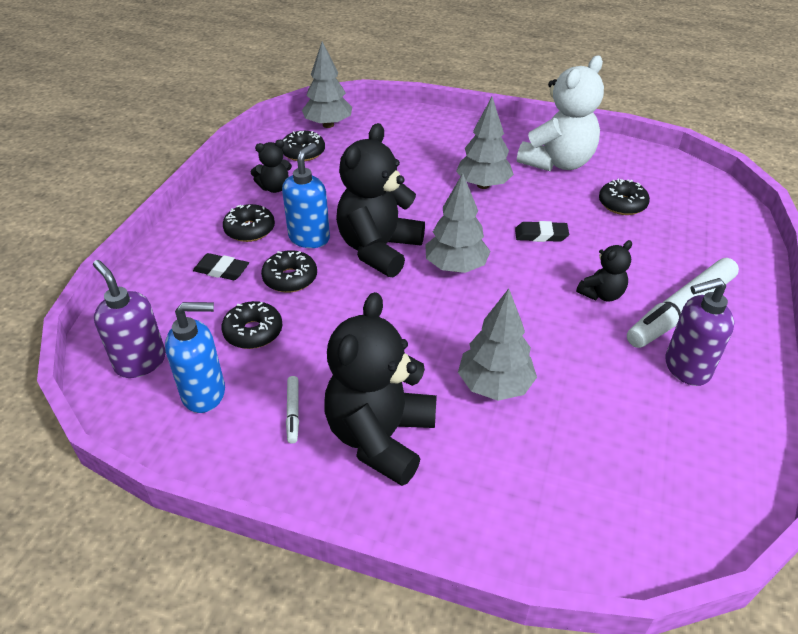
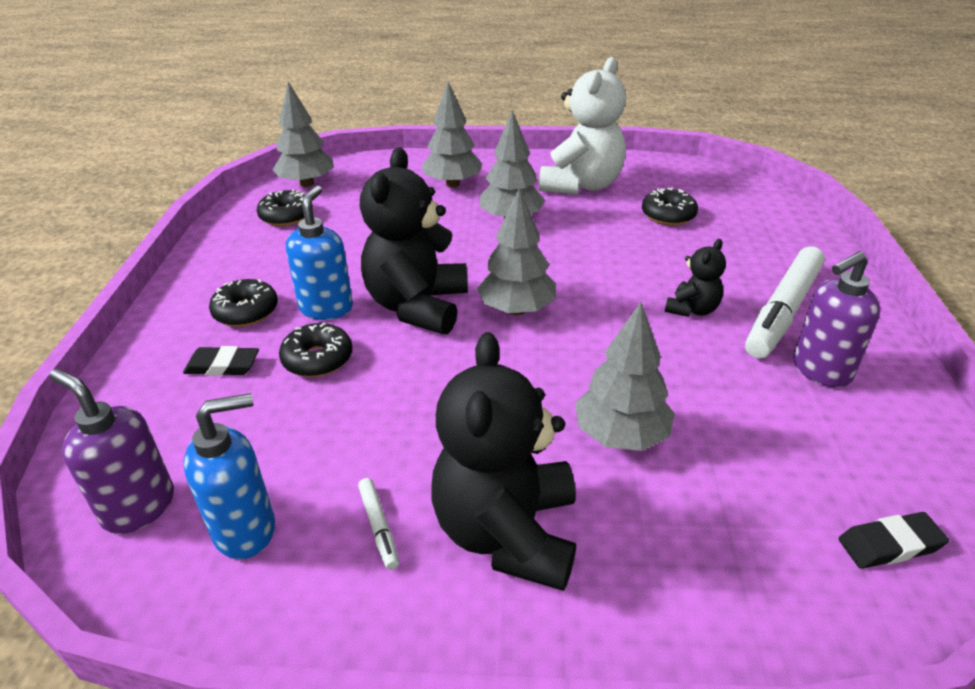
camera: 15 degrees left, 5 degrees down
(253, 332) = (290, 434): black donut -> none
(274, 188) = (263, 259): black teddy bear -> none
(447, 144) = (452, 184): none -> grey tree
(541, 235) = (597, 259): black eraser -> black eraser (889, 544)

